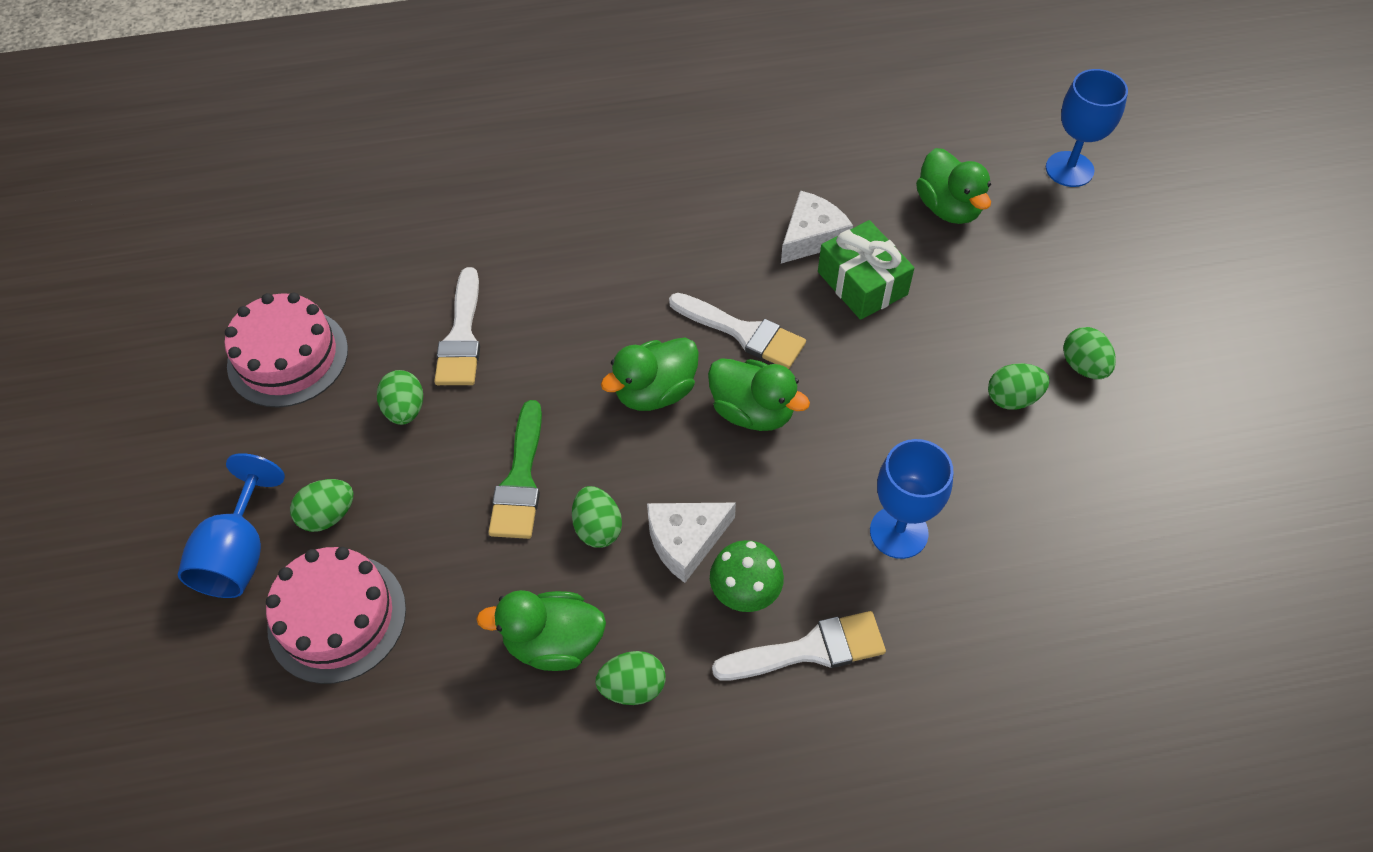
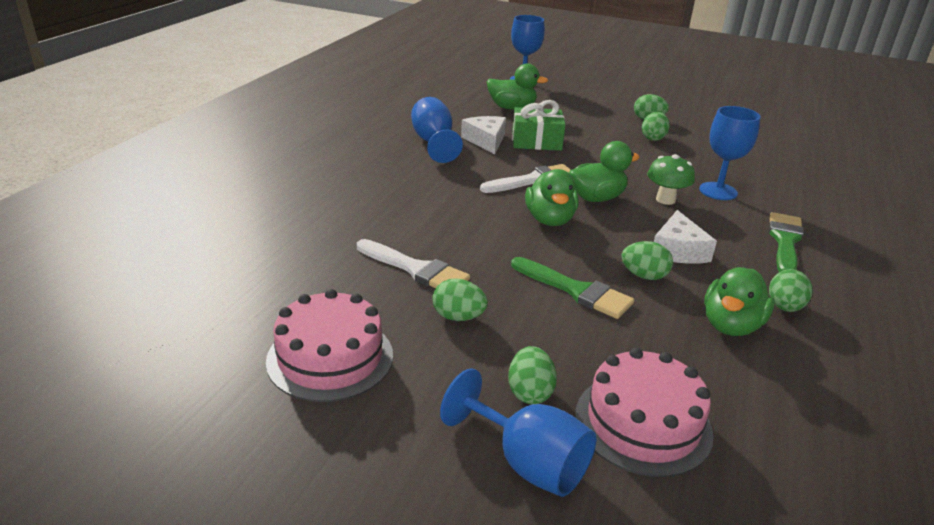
camera: 60 degrees left, 25 degrees down
(745, 594) = (732, 246): green mushroom -> green mushroom (665, 200)
(755, 195) = (433, 143): none -> blue goblet
(810, 649) = (785, 241): white brush -> green brush

